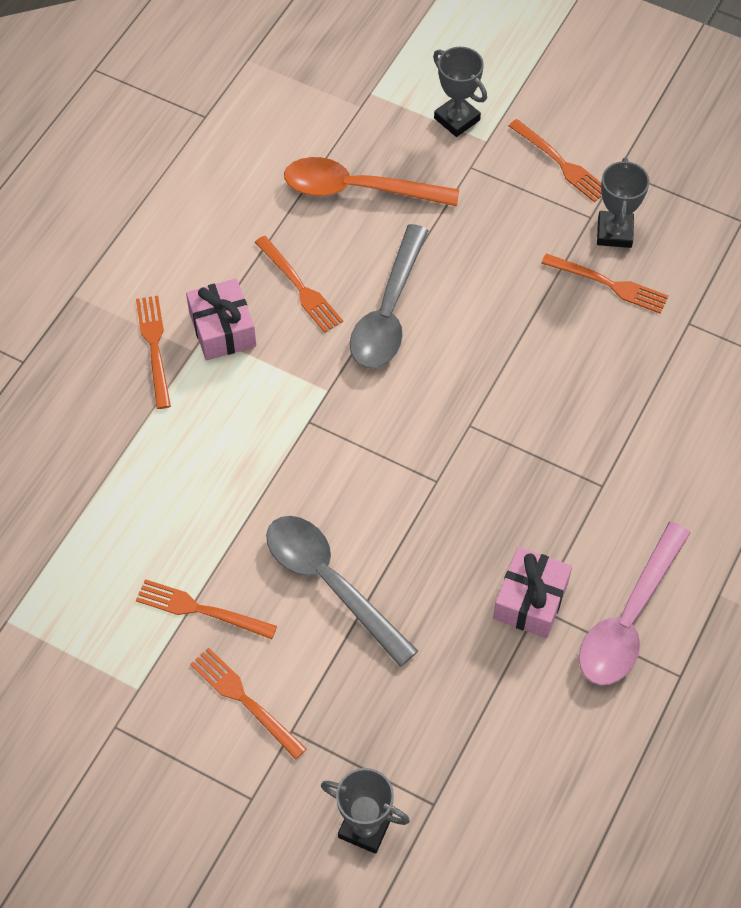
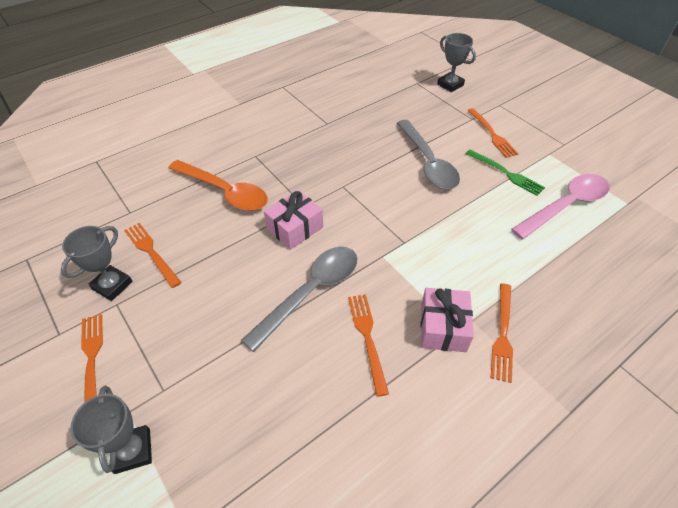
camera: 155 degrees left, 10 degrees down
(200, 610) = (506, 173): orange fork -> green fork
(357, 189) = (272, 411): orange spoon -> orange spoon (225, 192)
(530, 600) = (328, 126): pink gift -> pink gift (295, 228)
(628, 619) = (288, 108): pink spoon -> pink spoon (566, 205)

